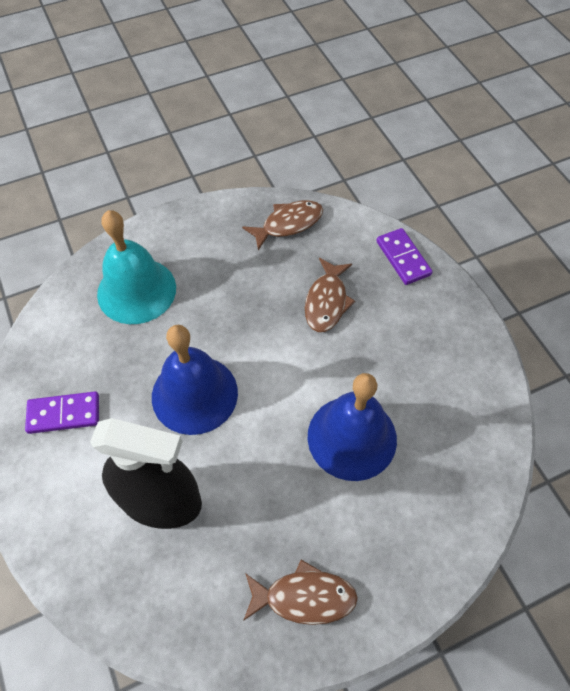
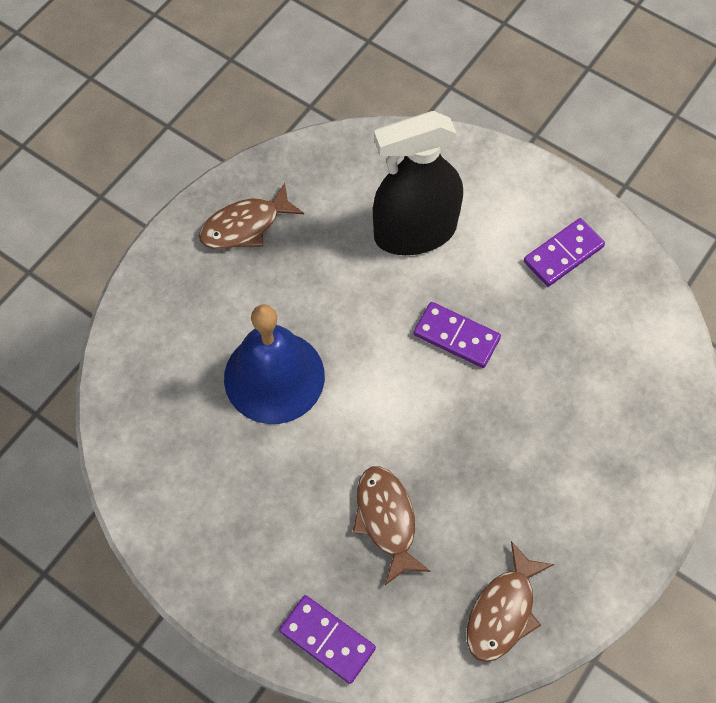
camera: 150 degrees right, 5 degrees up
(136, 290) = (608, 414): turquoise bell -> none
(194, 394) = (456, 337): blue bell -> purple domino

